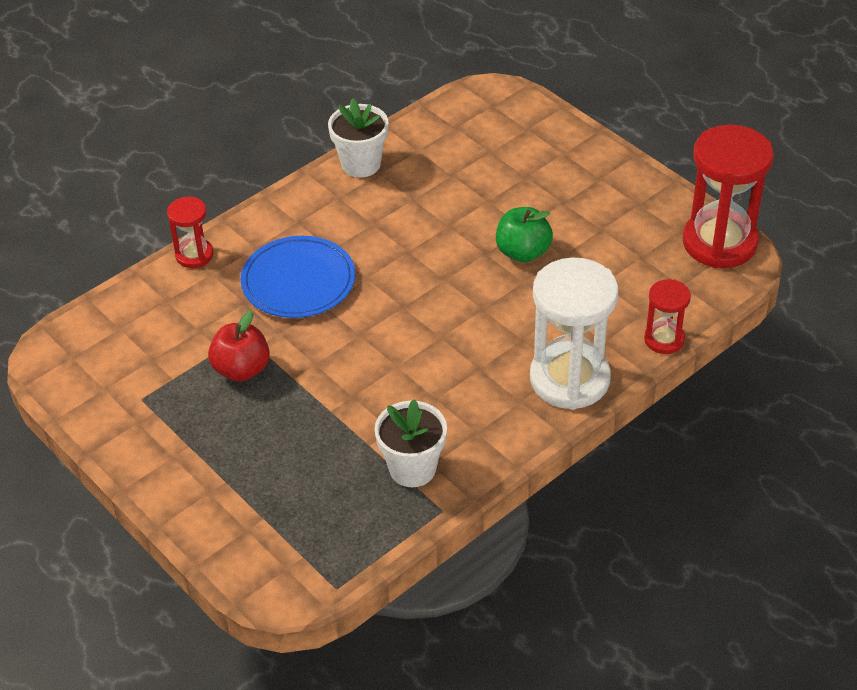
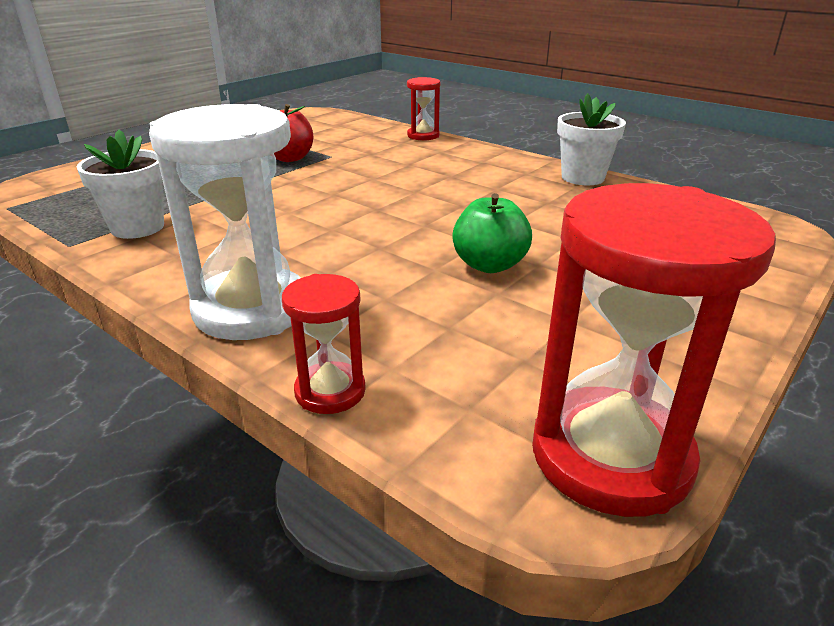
camera: 80 degrees right, 15 degrees down
(298, 281) = (402, 167): blue plate -> none

